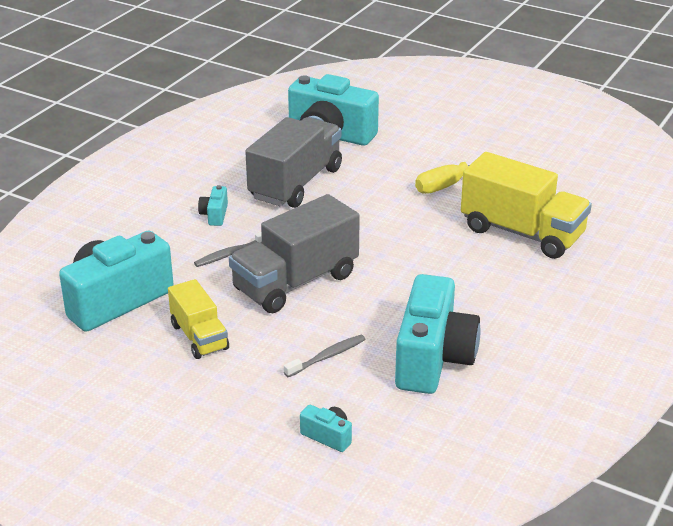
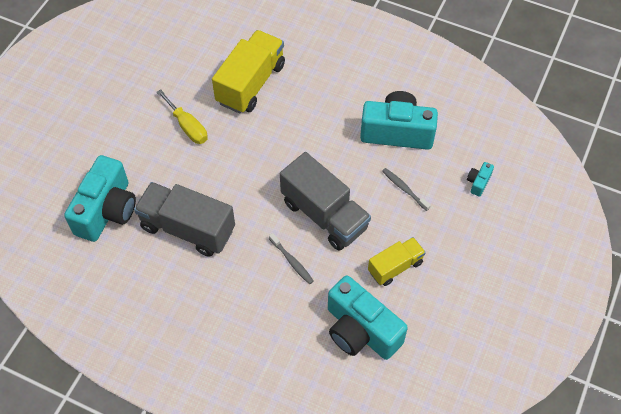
camera: 95 degrees left, 25 degrees up
(215, 215) = (238, 281): turquoise camera -> none

